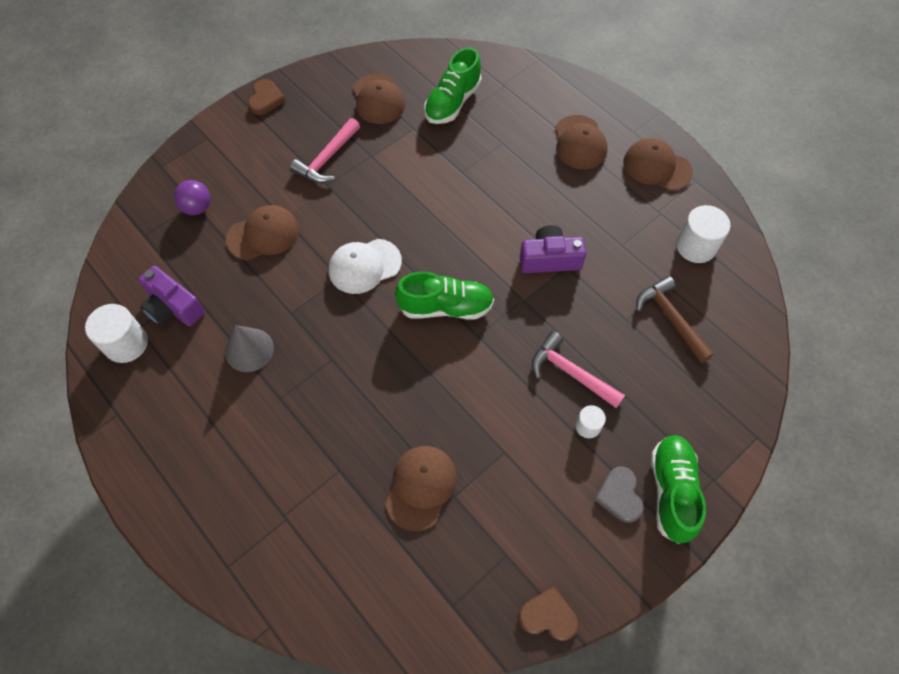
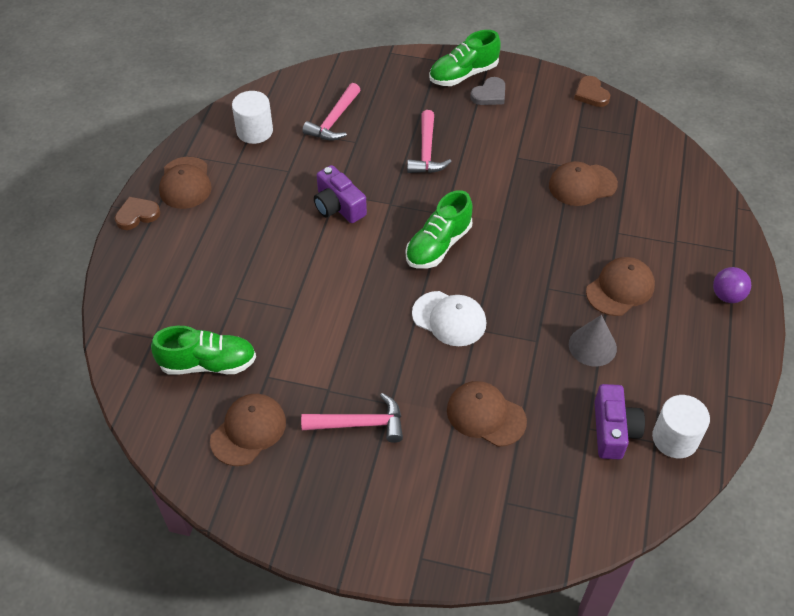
camera: 125 degrees left, 10 degrees down
(197, 208) = (507, 494): purple ball -> purple ball (727, 296)
(266, 99) = (325, 540): brown heart -> brown heart (137, 215)
(445, 307) = (438, 245): green shoe -> green shoe turned 105 degrees counterclockwise
(580, 142) = (193, 243): brown cap -> brown cap (620, 288)
(588, 426) = (458, 127): white cylinder -> none
(671, 318) = (334, 120): brown hammer -> pink hammer

